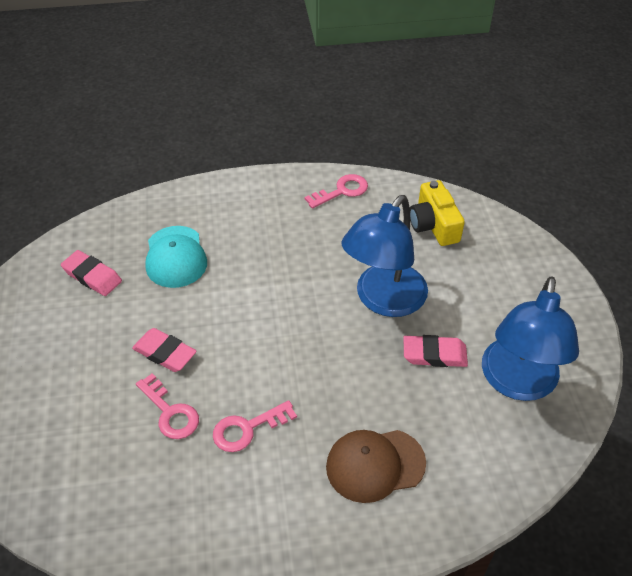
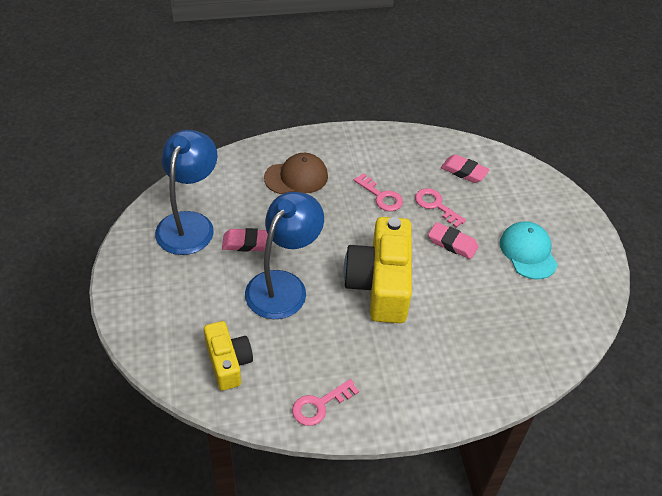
camera: 175 degrees right, 0 degrees up
(92, 276) = (536, 305): pink eraser -> pink eraser (464, 171)
(175, 257) = (470, 325): turquoise cap -> turquoise cap (528, 252)
(247, 428) = (381, 196): pink key -> pink key turned 75 degrees clockwise
(268, 301) = (380, 284): none -> yellow camera

